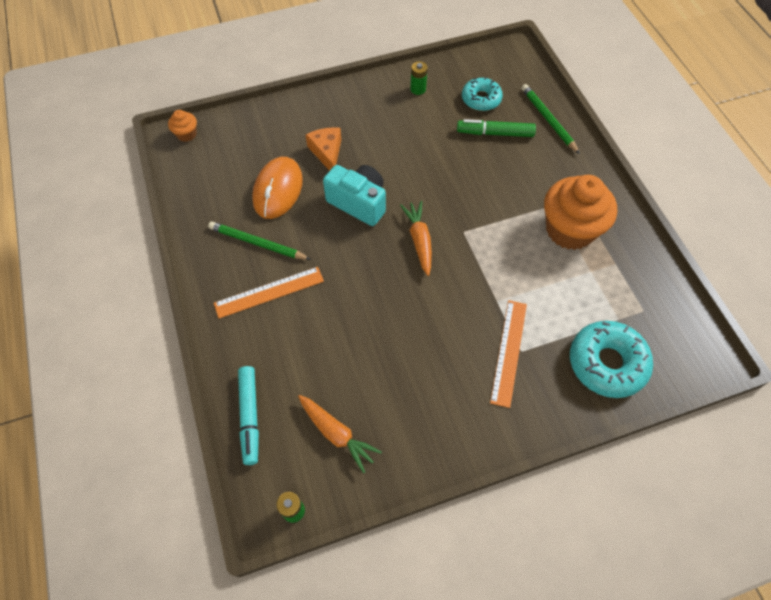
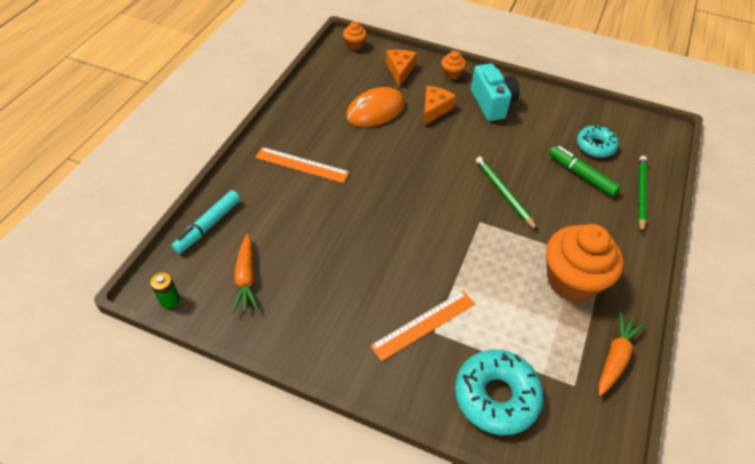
camera: 40 degrees right, 10 degrees down
(257, 133) = (400, 70): none -> orange cheese
(257, 243) = (327, 132): green pencil -> green pencil (504, 193)
(306, 107) = (451, 74): none -> orange cupcake
(358, 203) = (422, 153): turquoise camera -> turquoise camera (492, 104)
(418, 89) = (549, 110): green battery -> none
(419, 240) = (439, 204): orange carrot -> orange carrot (615, 357)

